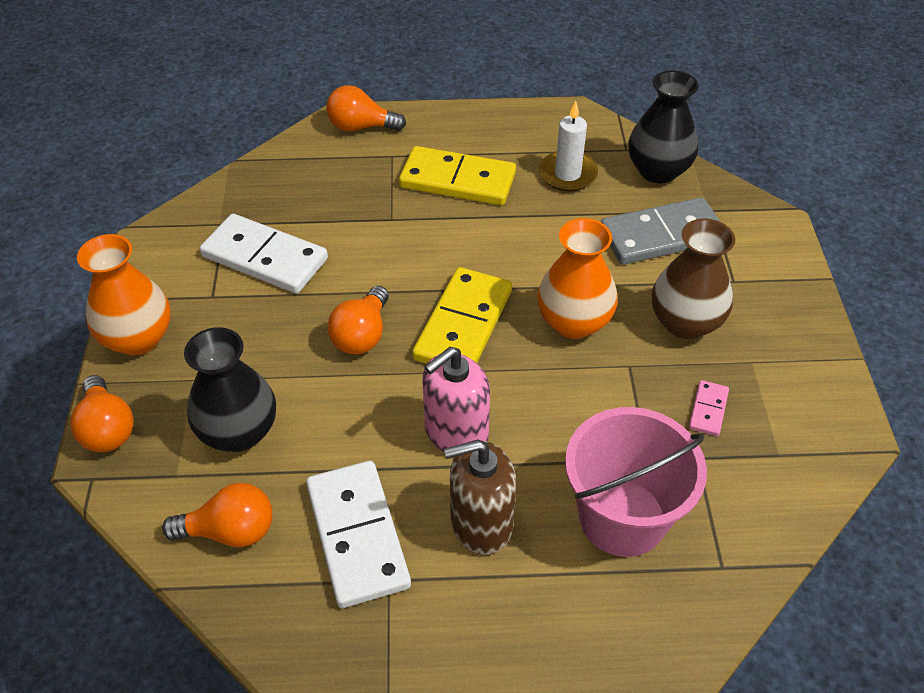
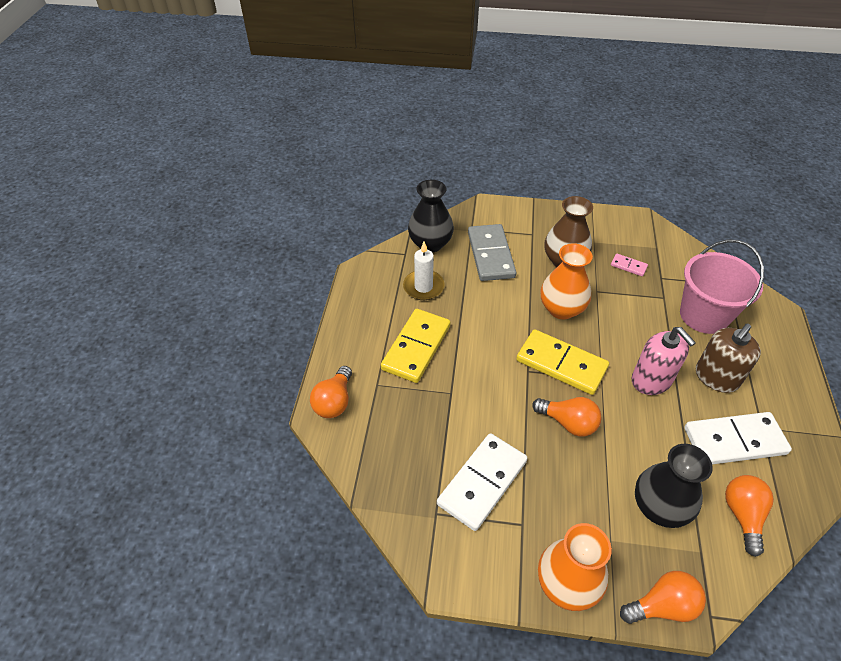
camera: 80 degrees left, 0 degrees up
(481, 523) = (716, 377): brown soap dispenser -> brown soap dispenser turned 45 degrees clockwise

